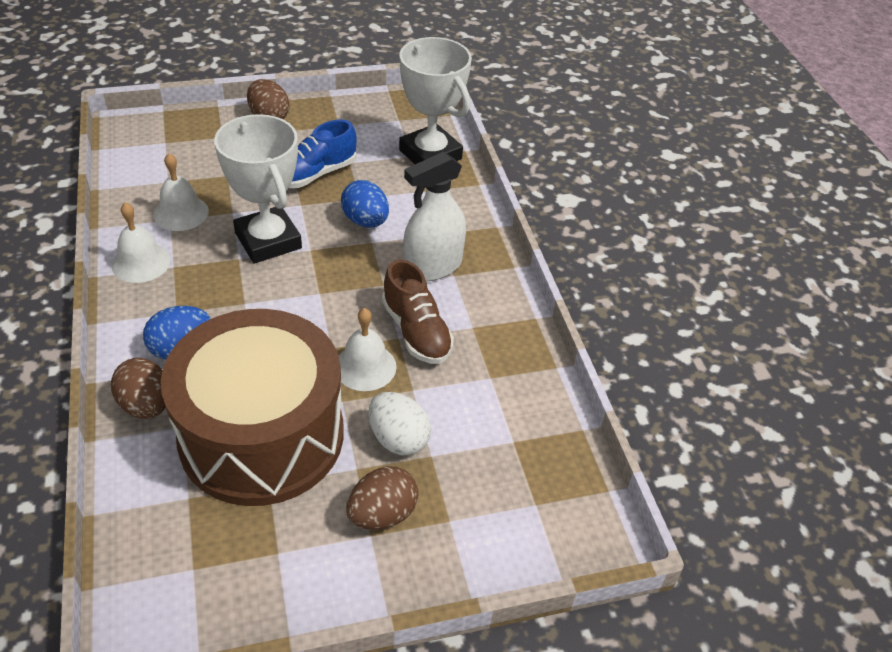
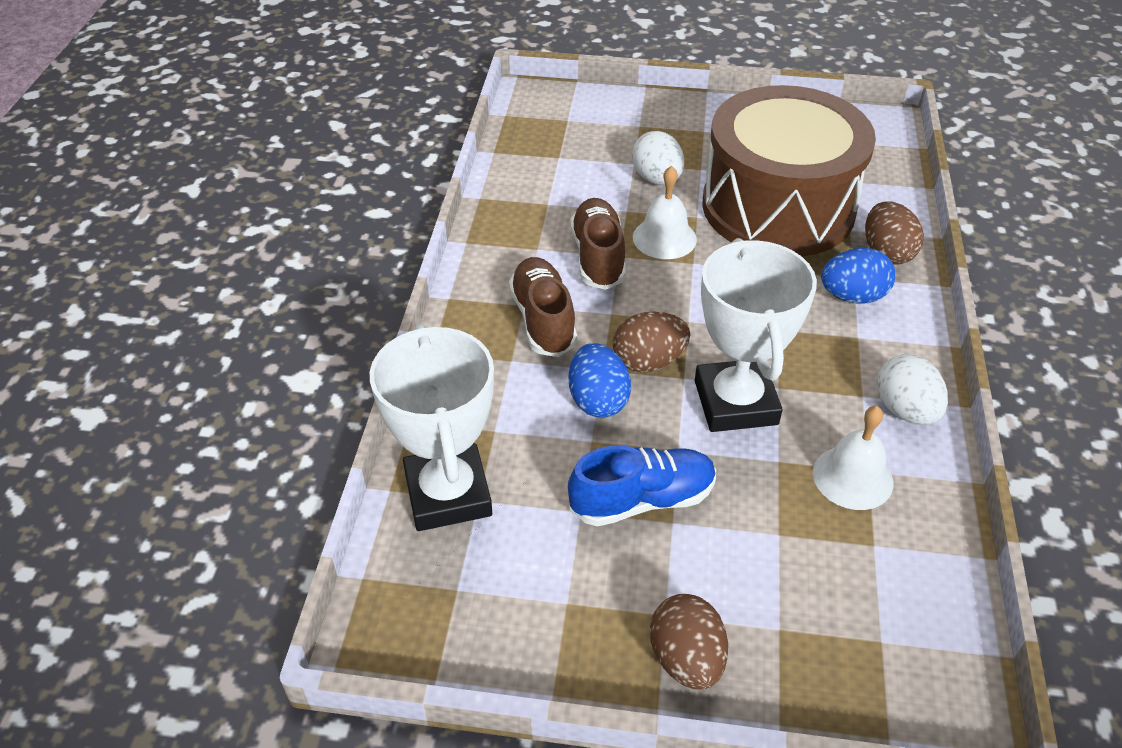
camera: 155 degrees left, 0 degrees up
(141, 262) = (905, 410): white bell -> white egg
(382, 514) = (690, 139): brown egg -> brown egg (648, 361)
(432, 266) = (543, 320): white spray bottle -> brown shoe

